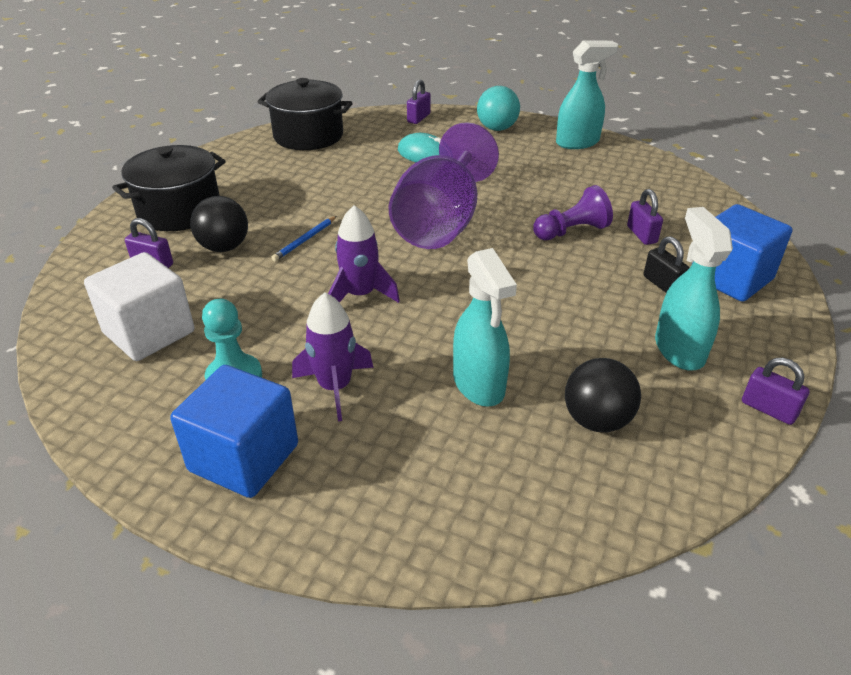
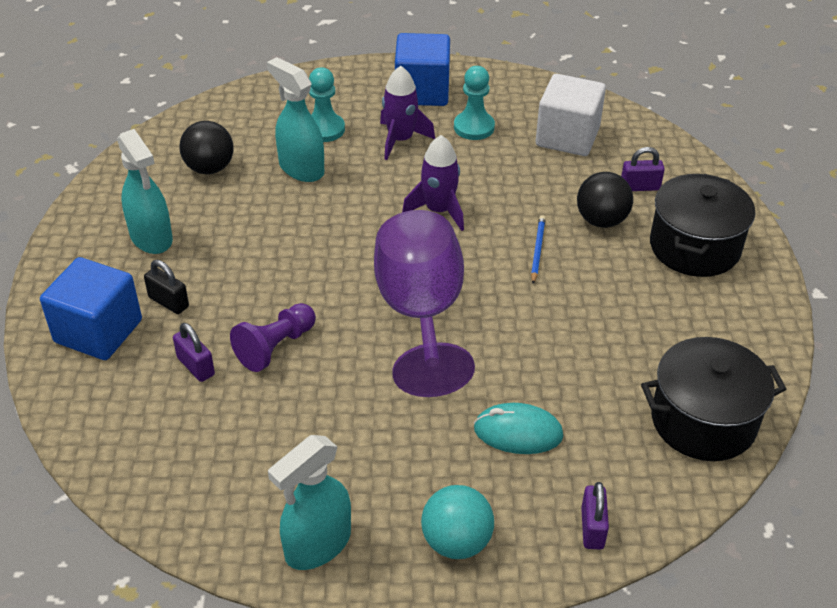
camera: 155 degrees right, 5 degrees up
(420, 435) = (324, 129): none -> turquoise pawn
(768, 409) = (83, 209): purple padlock -> none

